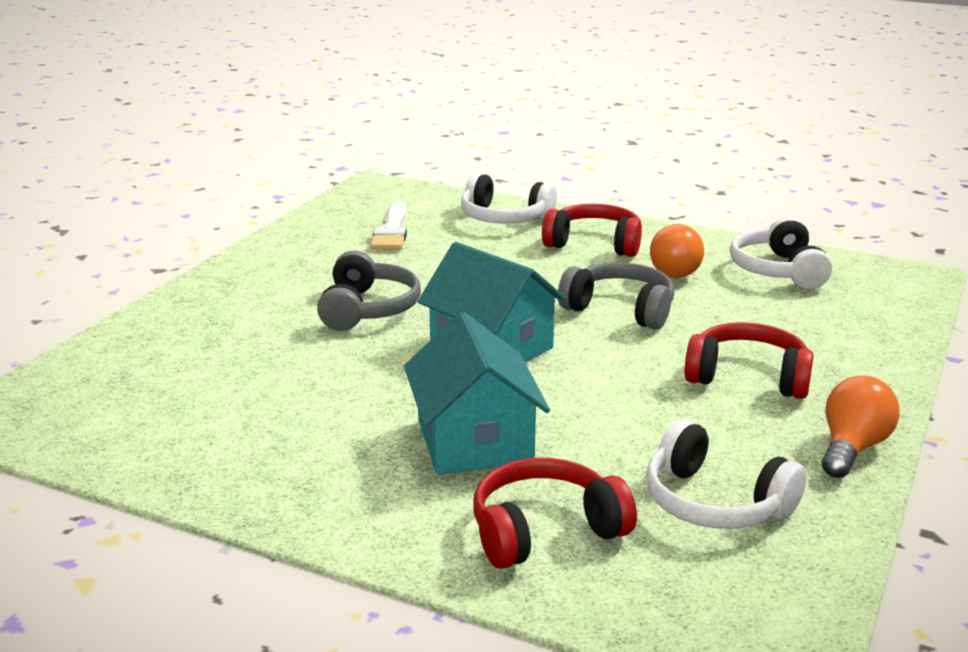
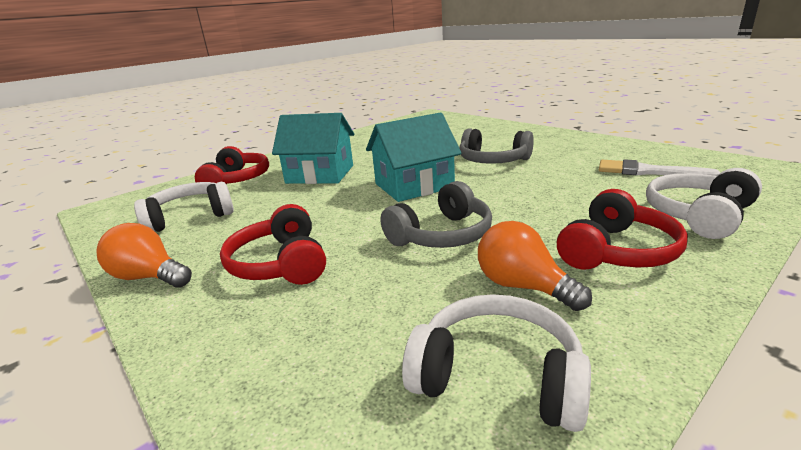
camera: 115 degrees right, 0 degrees up
(748, 377) = (281, 263): red headphones -> red headphones turned 120 degrees clockwise
(852, 448) = (149, 277): orange light bulb -> orange light bulb turned 150 degrees clockwise

